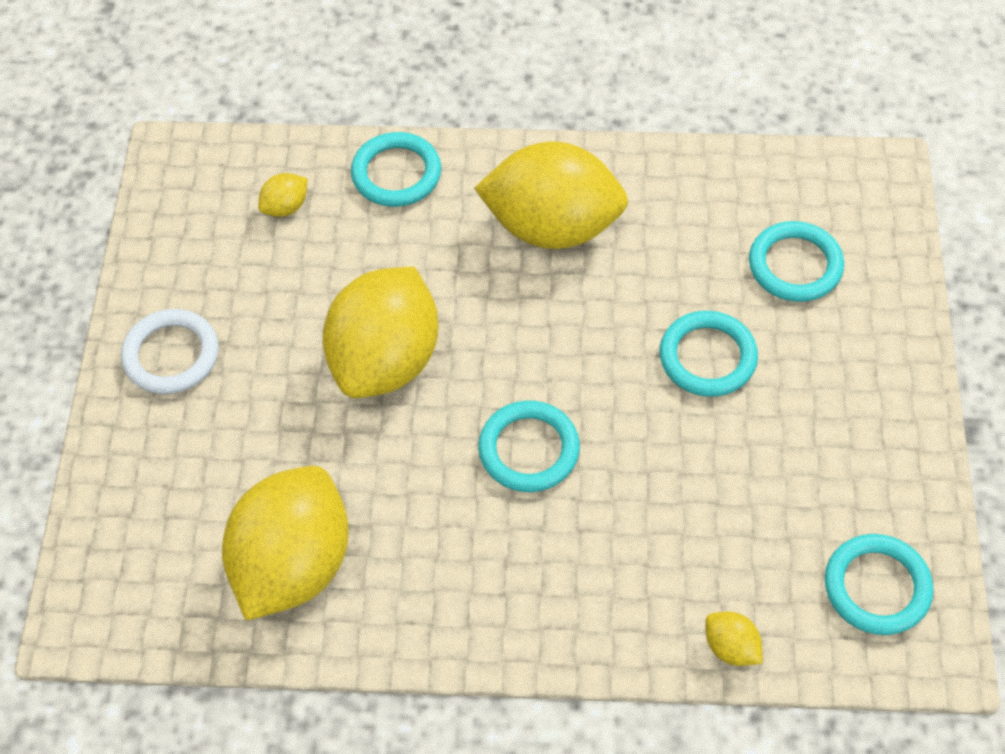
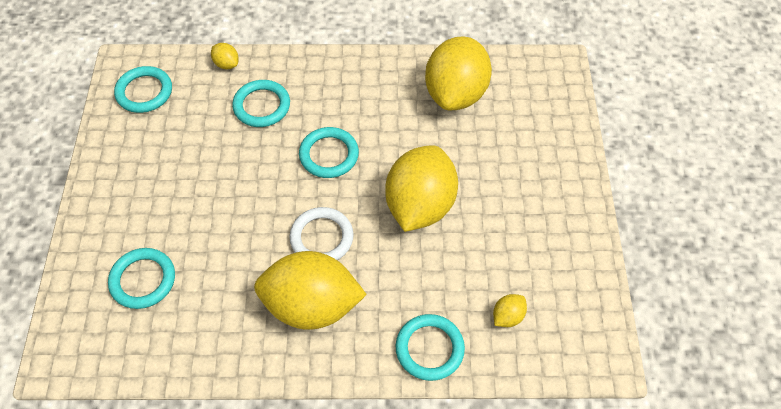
camera: 175 degrees right, 0 degrees up
(171, 355) = (557, 205): white ring -> white ring (321, 238)
(707, 357) = (214, 213): turquoise ring -> turquoise ring (262, 106)

